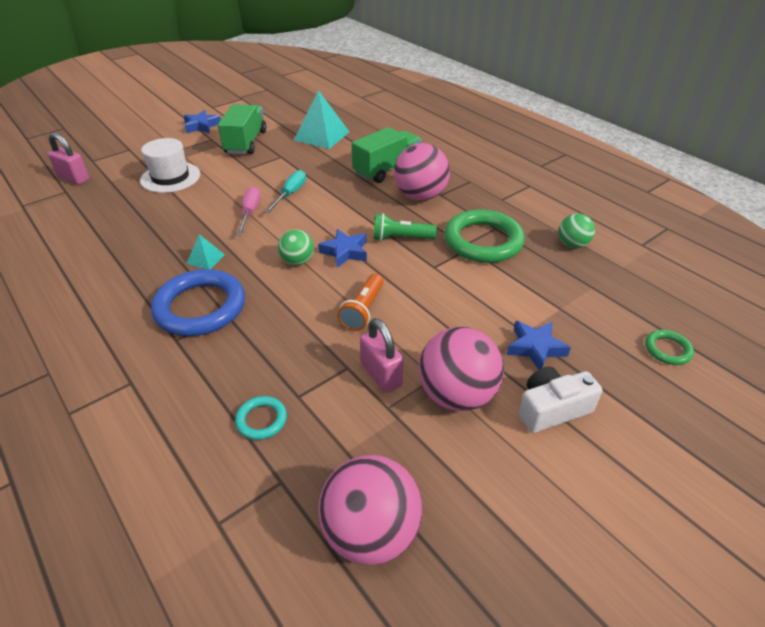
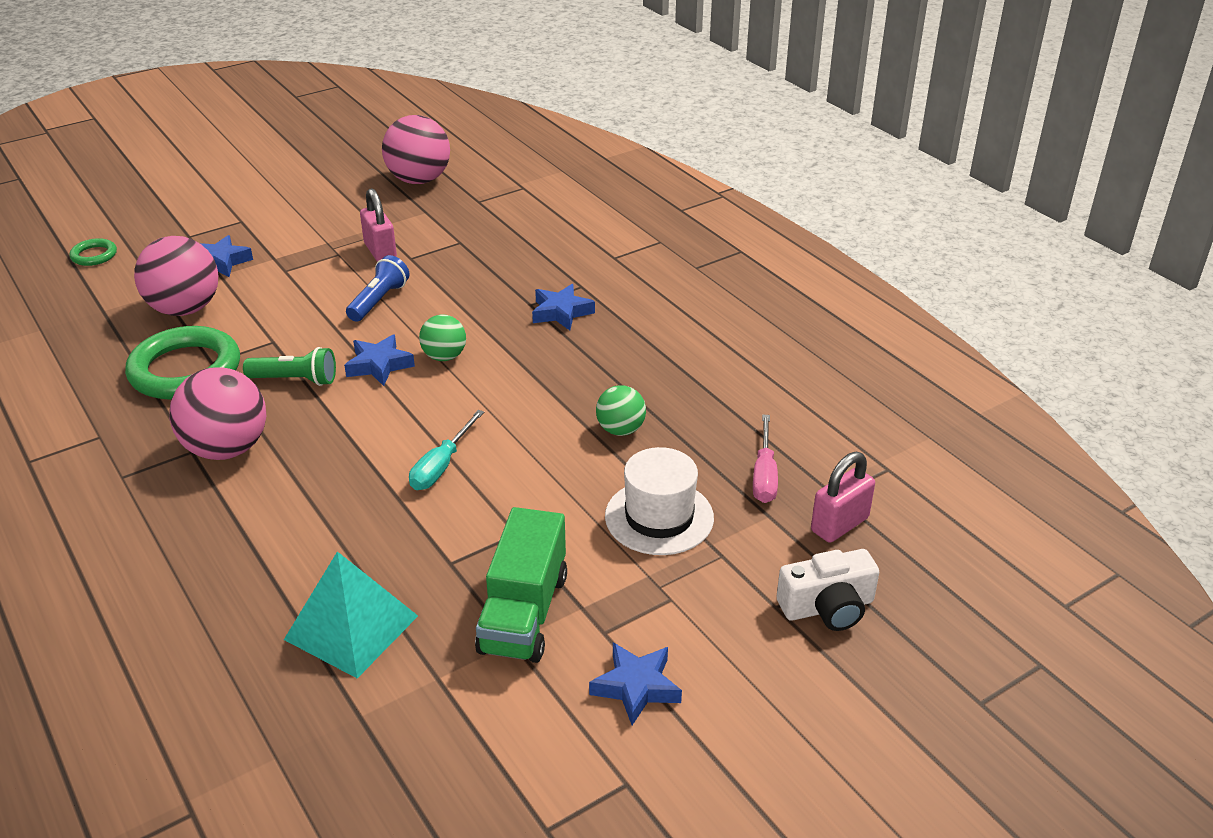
camera: 175 degrees left, 5 degrees down
(74, 178) = (839, 524): pink padlock -> pink padlock turned 75 degrees counterclockwise
(200, 307) = (561, 312): blue ring -> blue star
(205, 259) = (565, 366): turquoise pyramid -> none
(250, 212) = (508, 433): pink screwdriver -> pink screwdriver (764, 475)
(261, 420) = (492, 230): turquoise ring -> none
(363, 310) = (378, 301): orange flashlight -> blue flashlight
(387, 169) = (252, 513): green truck -> none
(457, 395) = (319, 236): pink ball -> pink ball (185, 309)
(551, 409) = (244, 225): white camera -> white camera (827, 607)
(572, 244) = (70, 359): green ball -> green ball (620, 430)

